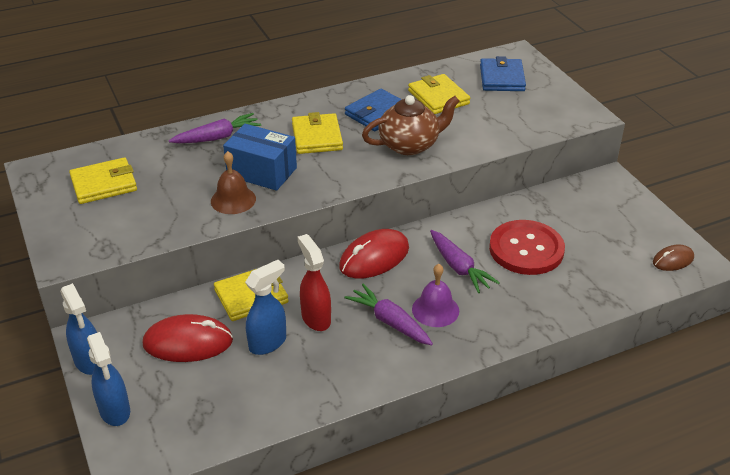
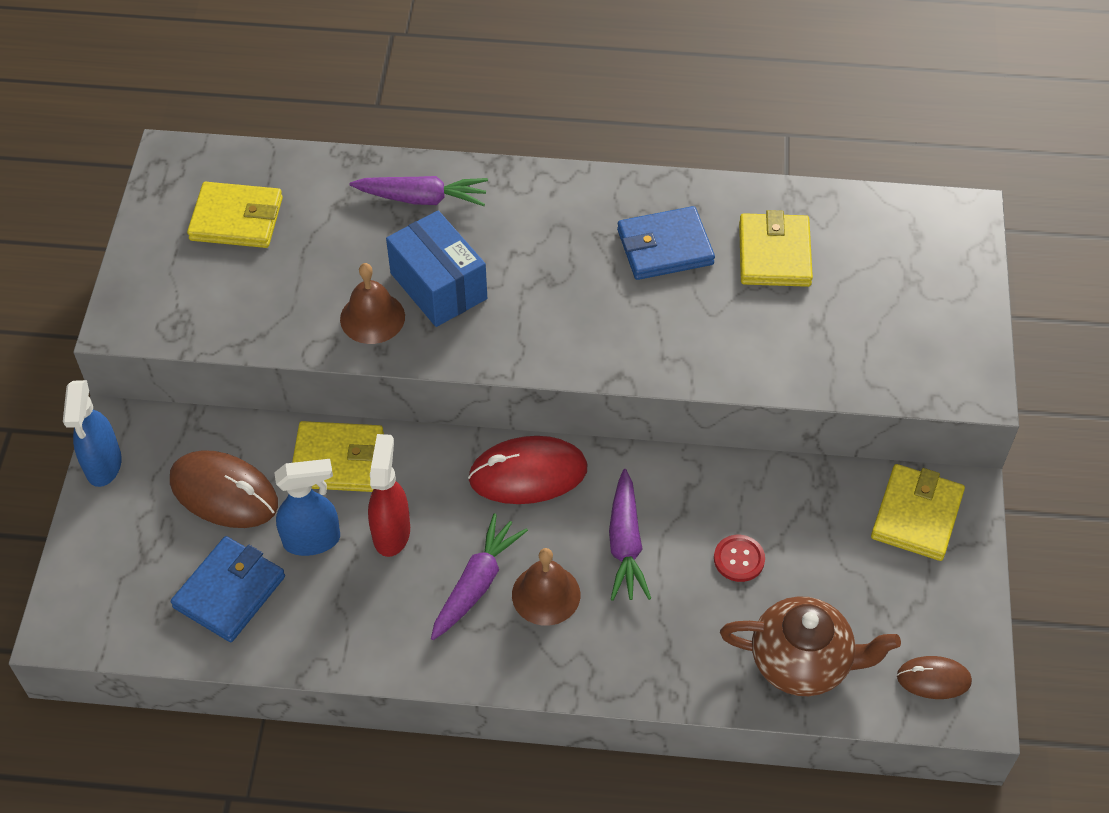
camera: 30 degrees right, 15 degrees up
(115, 411) = (91, 548): blue spray bottle -> none
(188, 342) = (224, 492): red mouse -> brown mouse
(317, 137) = (551, 255): yellow wallet -> yellow wallet (916, 515)
(390, 322) = (476, 583): purple carrot -> purple carrot turned 45 degrees clockwise
(410, 145) = (666, 326): brown teapot -> brown teapot (802, 662)
(435, 310) = (546, 594): purple bell -> brown bell
(502, 78) = (899, 256): blue wallet -> blue wallet (229, 592)
(526, 249) = (739, 559): red button -> red button, size x0.45

